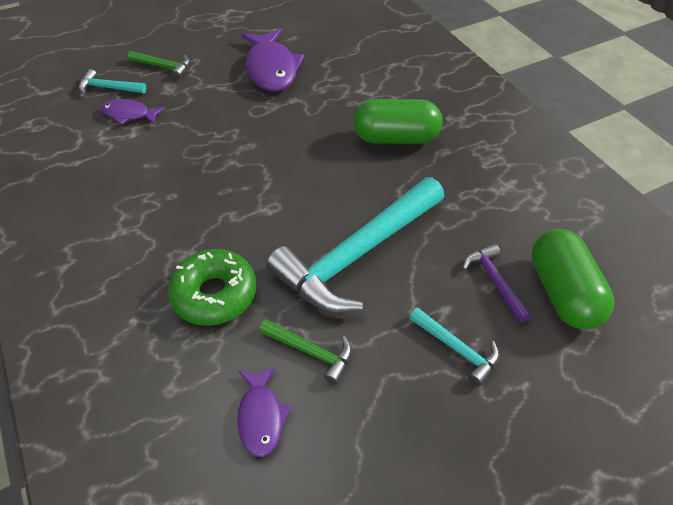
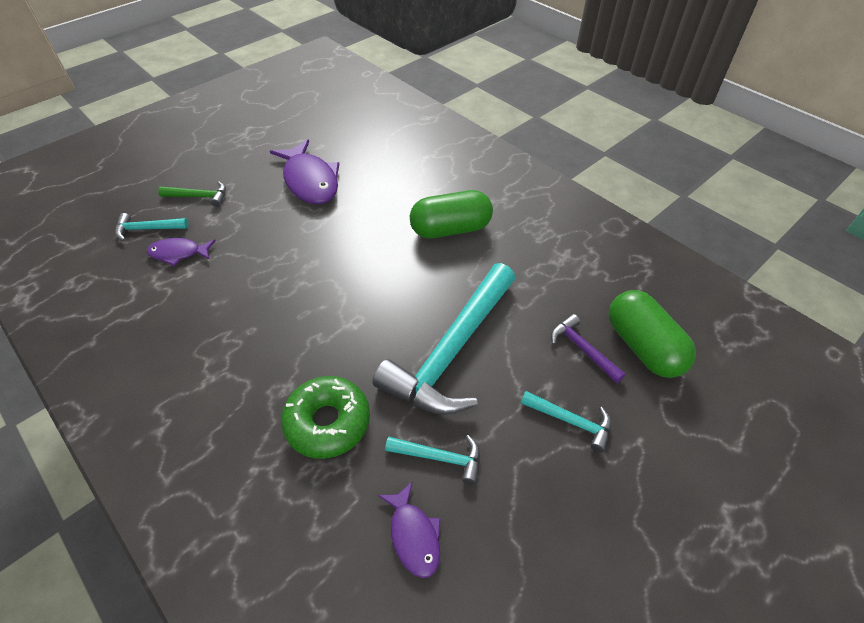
camera: 15 degrees left, 0 degrees up
(311, 352) = (440, 458): green hammer -> turquoise hammer

